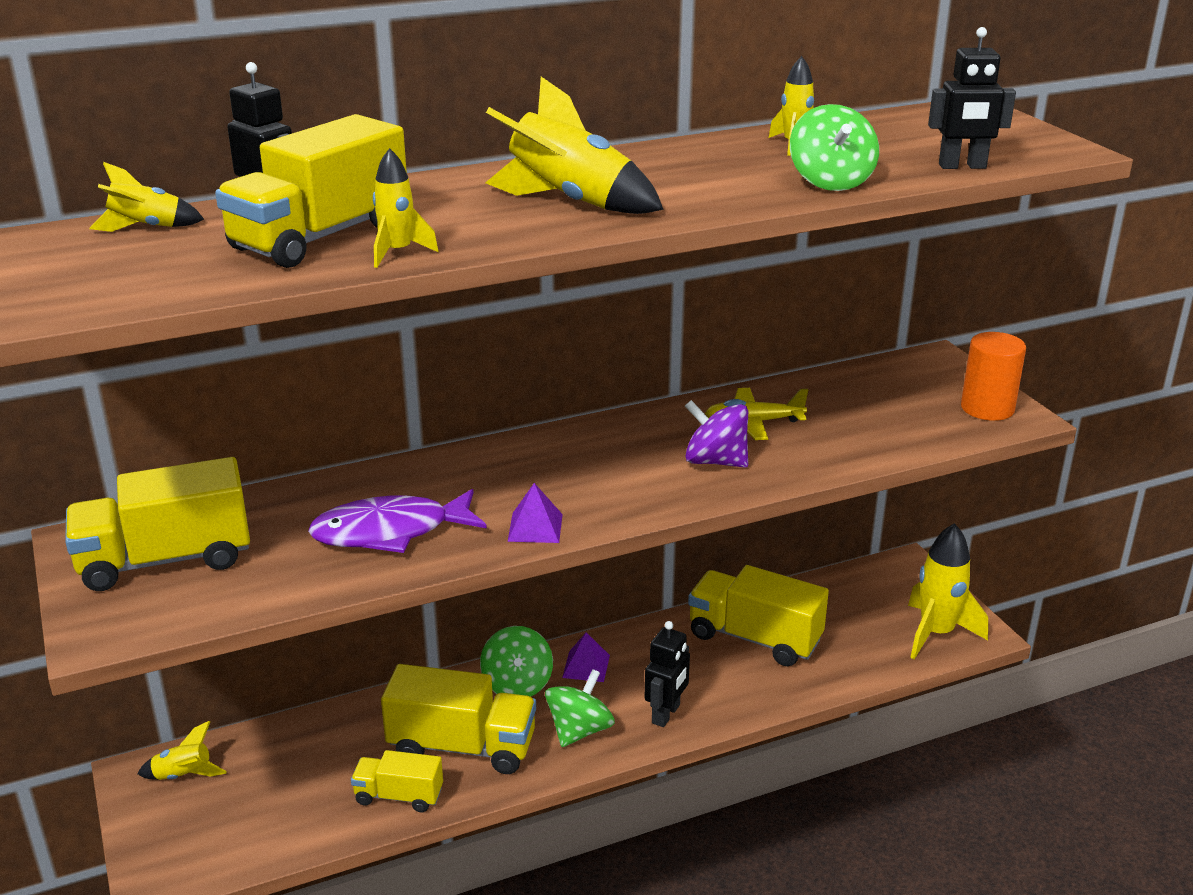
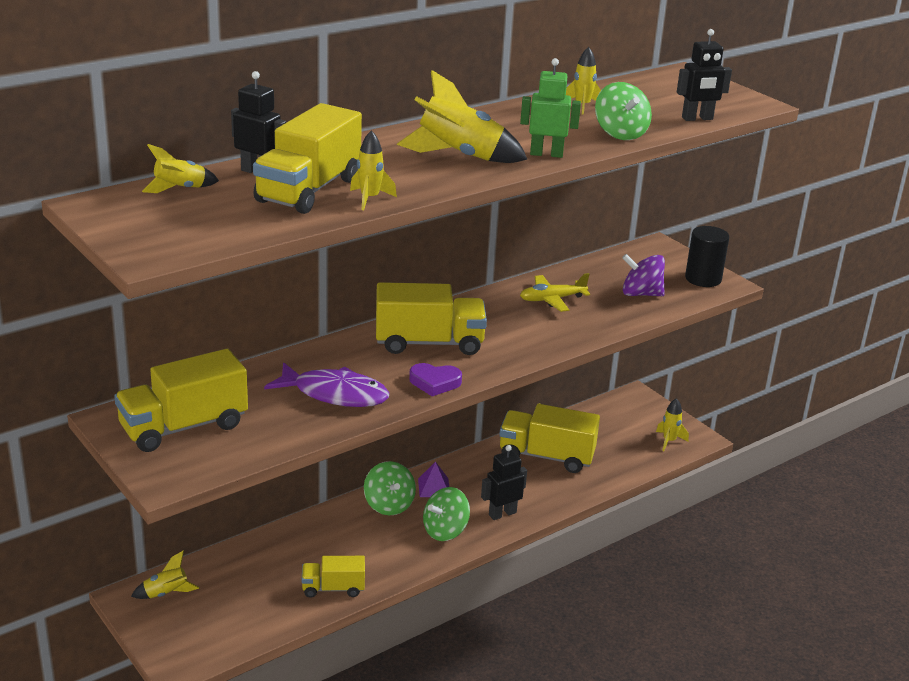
camera: 15 degrees left, 0 degrees up
(390, 532) = (335, 394): purple fish -> purple fish turned 135 degrees counterclockwise
(462, 747) = (365, 551): yellow truck -> yellow truck (429, 343)
(535, 527) = (434, 382): purple pyramid -> purple heart
(579, 730) = (445, 531): green spinning top -> green spinning top turned 150 degrees counterclockwise
(666, 714) = (502, 513): black robot -> black robot turned 135 degrees counterclockwise
(701, 204) = (546, 154): none -> green robot
(715, 461) = (537, 328): purple spinning top -> purple spinning top (641, 294)
(936, 633) = (669, 441): yellow rocket -> yellow rocket, size x0.55
(987, 408) = (703, 279): orange cylinder -> black cylinder

